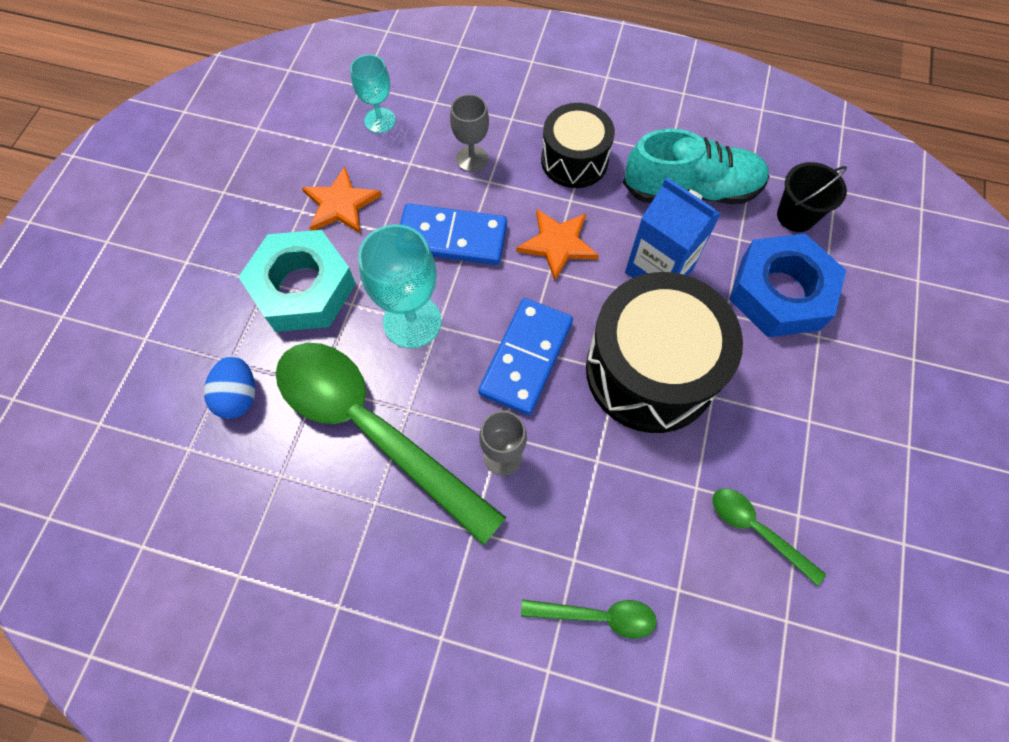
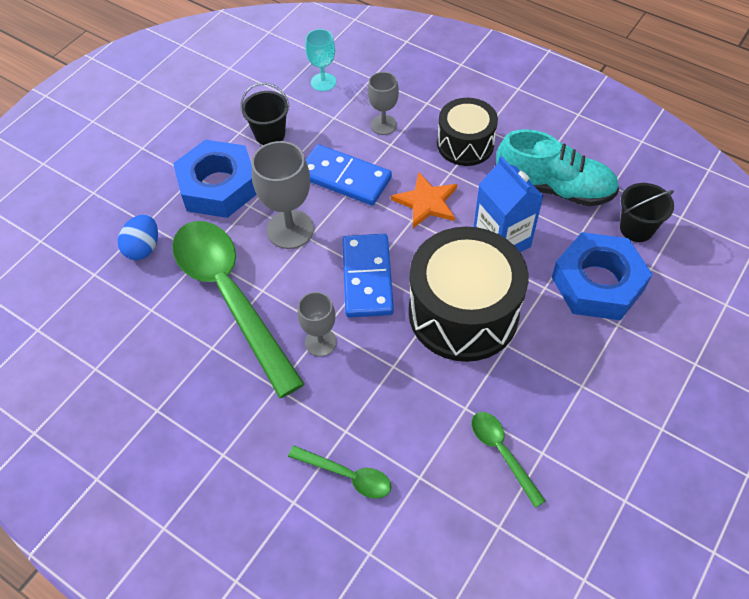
camera: 20 degrees right, 10 degrees down
(303, 288) = (218, 186): turquoise nut -> blue nut
(341, 204) = (270, 134): orange star -> black bucket
(412, 321) = (290, 229): turquoise goblet -> grey goblet
(526, 358) = (367, 278): blue domino -> blue domino turned 45 degrees counterclockwise

